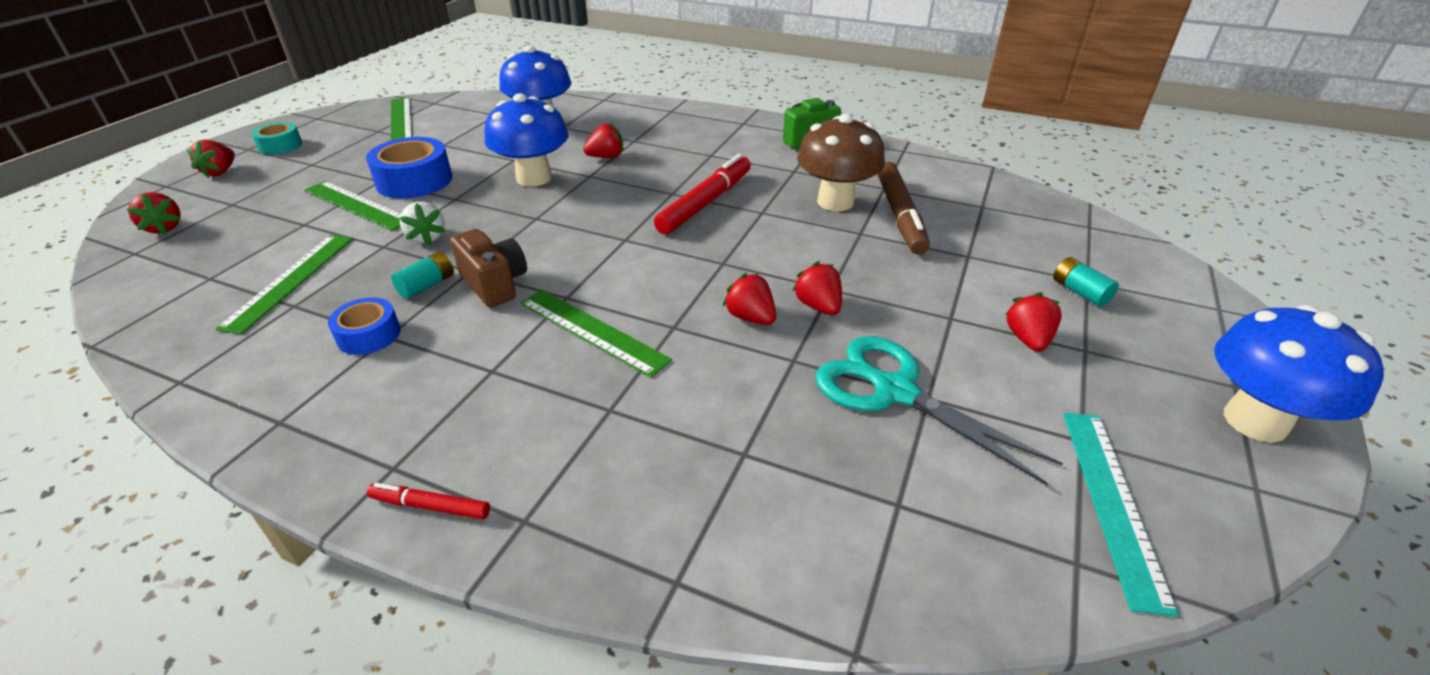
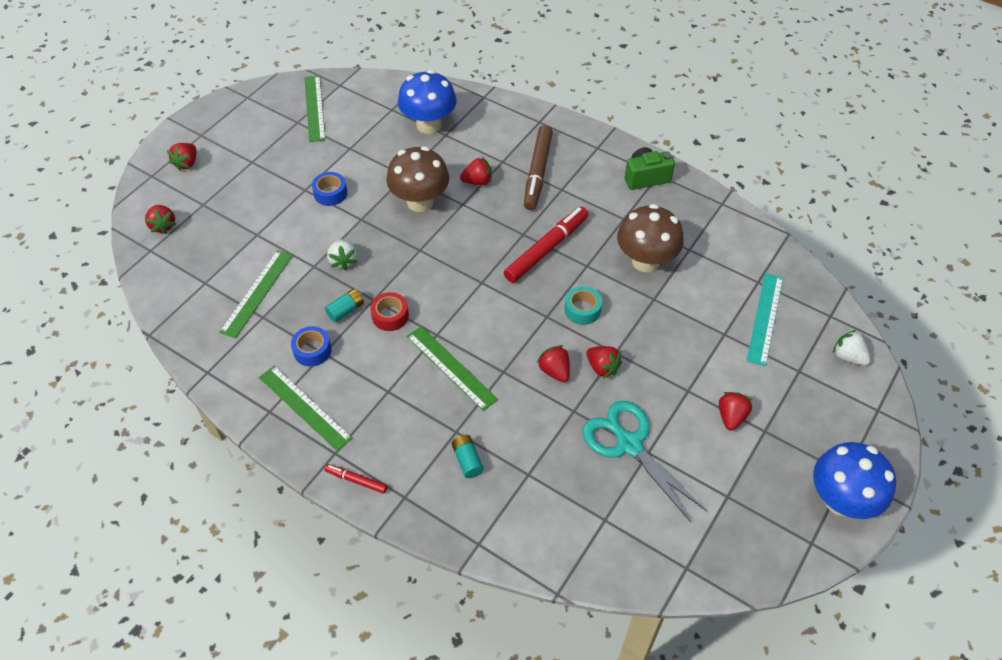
camera: 10 degrees right, 15 degrees up
(280, 146) = (224, 134): turquoise tape -> turquoise tape (582, 310)
(357, 205) = (291, 217): green ruler -> green ruler (305, 407)
(414, 181) = (330, 193): blue tape -> blue tape, size x0.60
(495, 284) = (390, 316): brown camera -> red tape
(534, 178) = (420, 202): blue mushroom -> brown mushroom
(818, 306) = (602, 367): red strawberry -> red strawberry turned 150 degrees clockwise
(900, 215) = (690, 283): brown marker -> brown marker (538, 172)
(1080, 292) = (788, 380): turquoise battery -> turquoise battery (467, 460)
(1113, 502) = (724, 537): turquoise ruler -> turquoise ruler (765, 318)
(1139, 261) = (848, 357): none -> white strawberry

